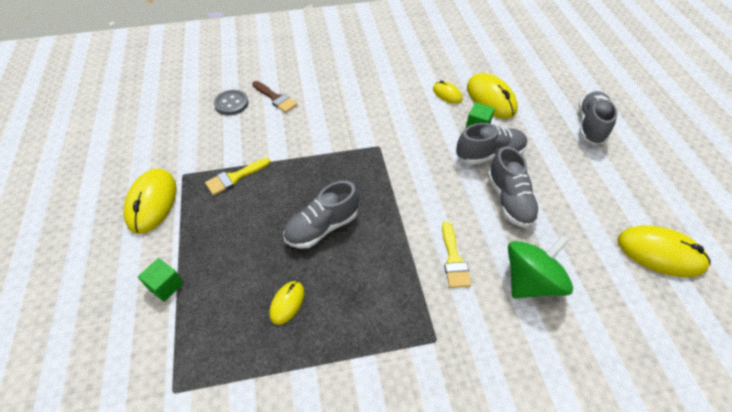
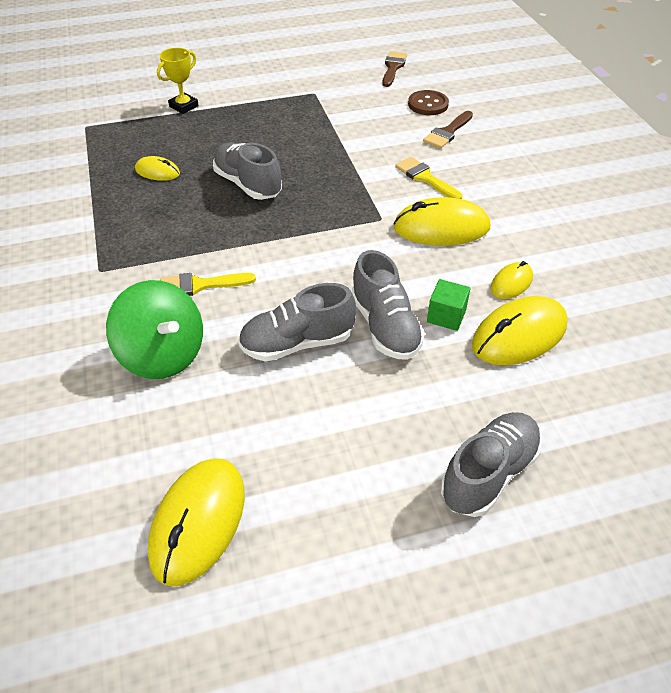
camera: 85 degrees right, 5 degrees down
(152, 202) = (276, 83): yellow mouse -> yellow mouse (441, 228)
(161, 117) = (393, 67): none -> brown brush
(165, 285) = (184, 106): green cube -> yellow trophy
(231, 103) = (428, 104): grey button -> brown button
(234, 177) = (313, 122): yellow brush -> yellow brush (425, 178)
(590, 126) = (489, 473): grey shoe -> grey shoe turned 60 degrees counterclockwise

